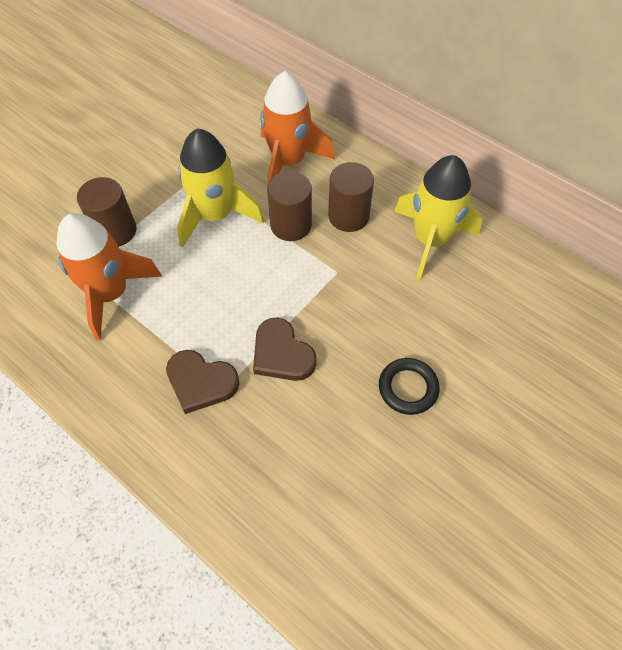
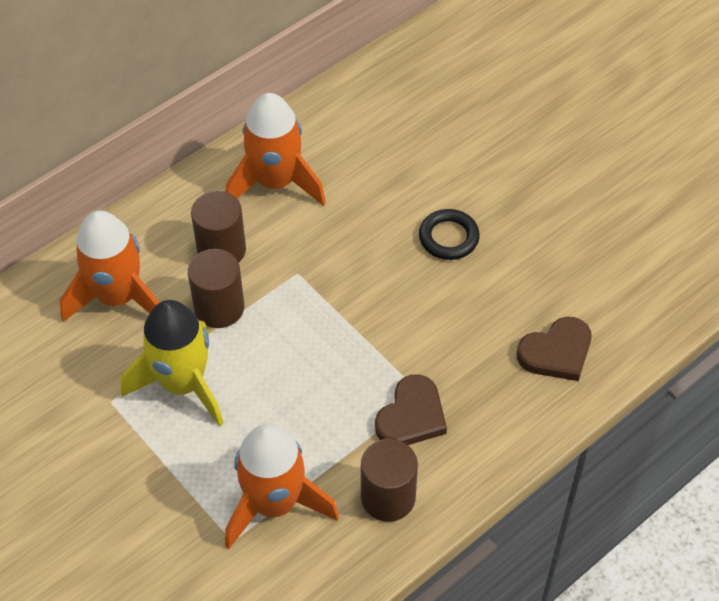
camera: 80 degrees left, 5 degrees down
(115, 231) = (177, 497): brown cylinder -> brown cylinder (388, 497)
(282, 354) = (390, 338): brown heart -> brown heart (556, 352)
(430, 240) = (275, 182): yellow rocket -> orange rocket

